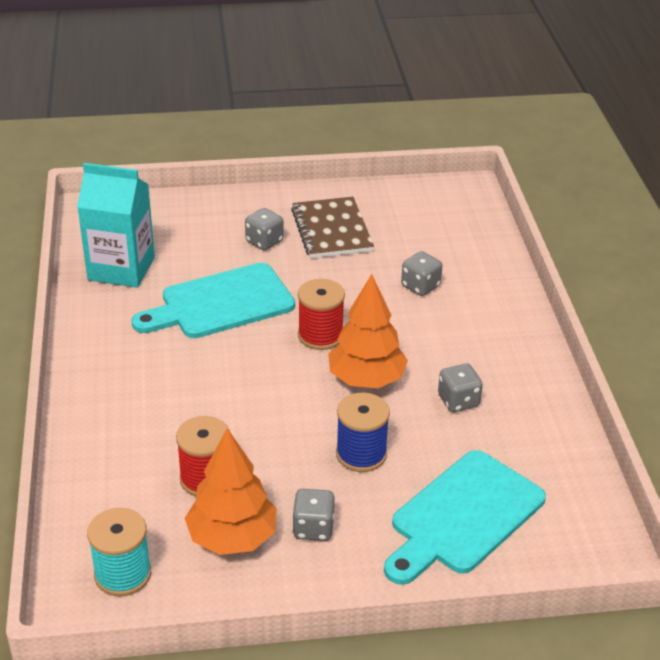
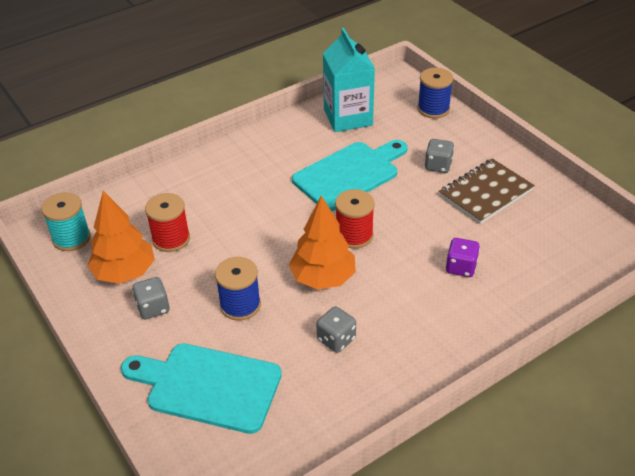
camera: 65 degrees right, 5 degrees up
(170, 208) = (433, 109): none -> blue spool
(221, 303) = (349, 174): turquoise cutting board -> turquoise cutting board turned 105 degrees clockwise
(420, 286) = (461, 267): grey dice -> purple dice

